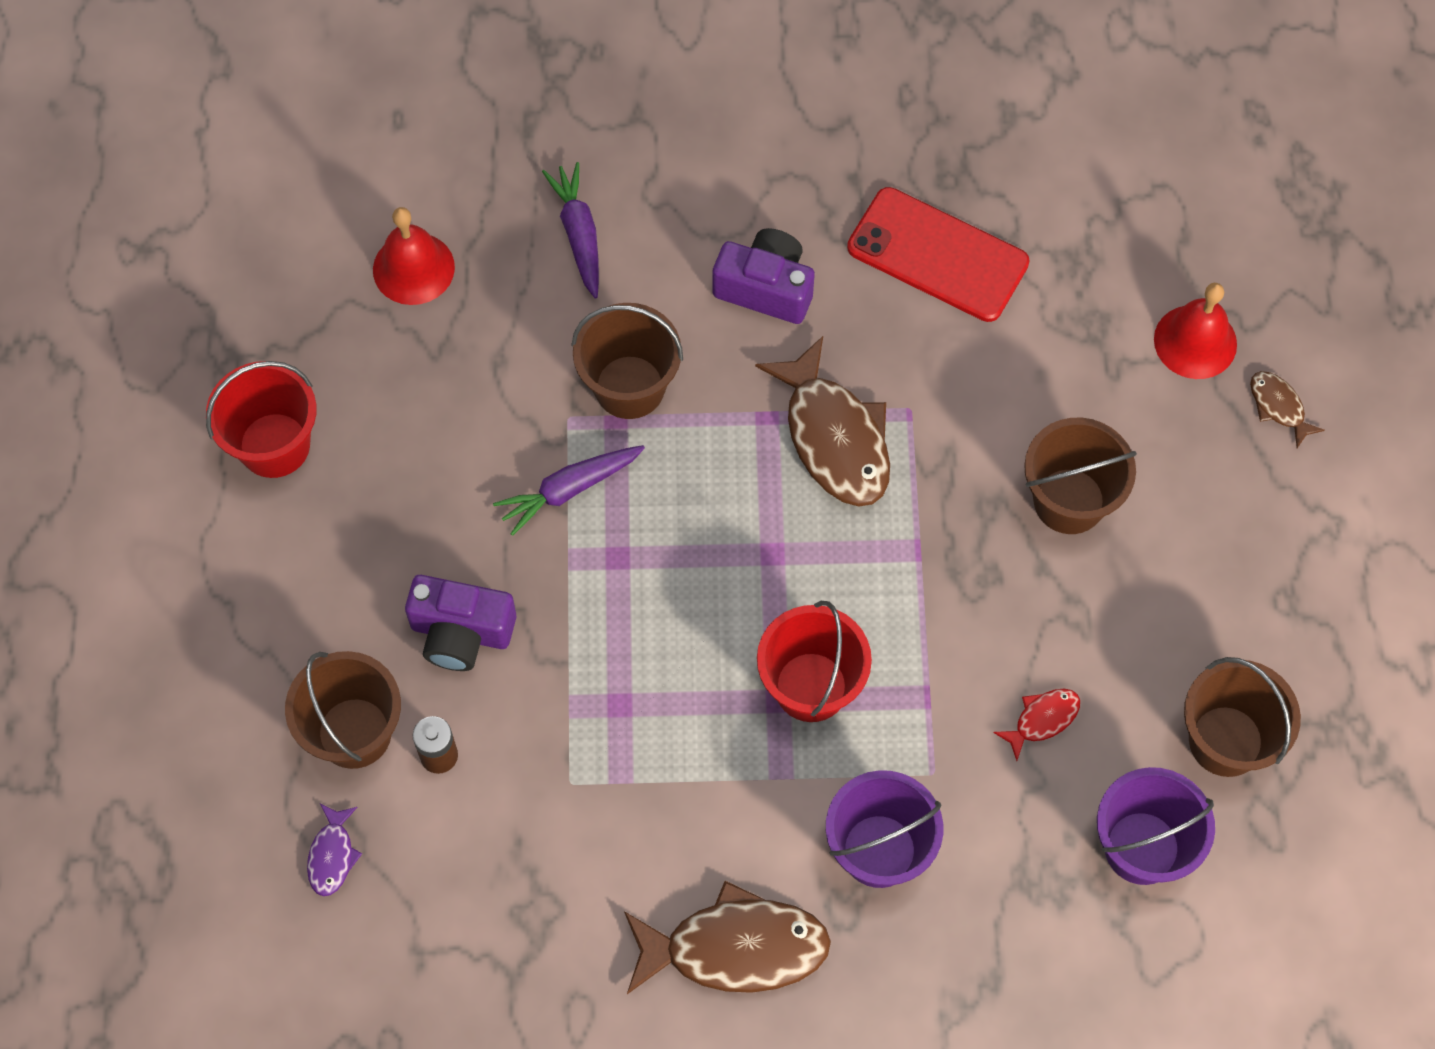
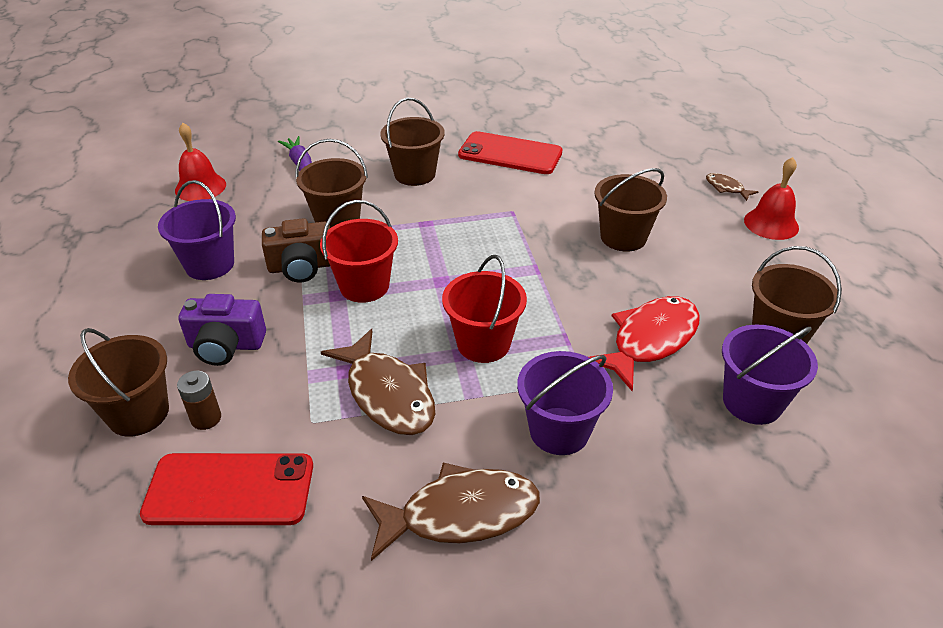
camera: 10 degrees left, 25 degrees down
(274, 445) = (99, 268): red bucket -> red bucket (364, 286)
(332, 855) = (110, 497): purple fish -> none
(434, 462) = (210, 265): none -> purple bucket
(470, 868) = (230, 489): none -> red phone
(569, 490) = (301, 267): purple carrot -> brown camera
(766, 288) = (414, 174): purple camera -> brown bucket
(834, 437) = (469, 227): brown fish -> brown fish (388, 394)
(1042, 720) = (650, 340): red fish -> red fish, size x2.13
(1195, 341) = (667, 170): red bell -> red bell (771, 224)

